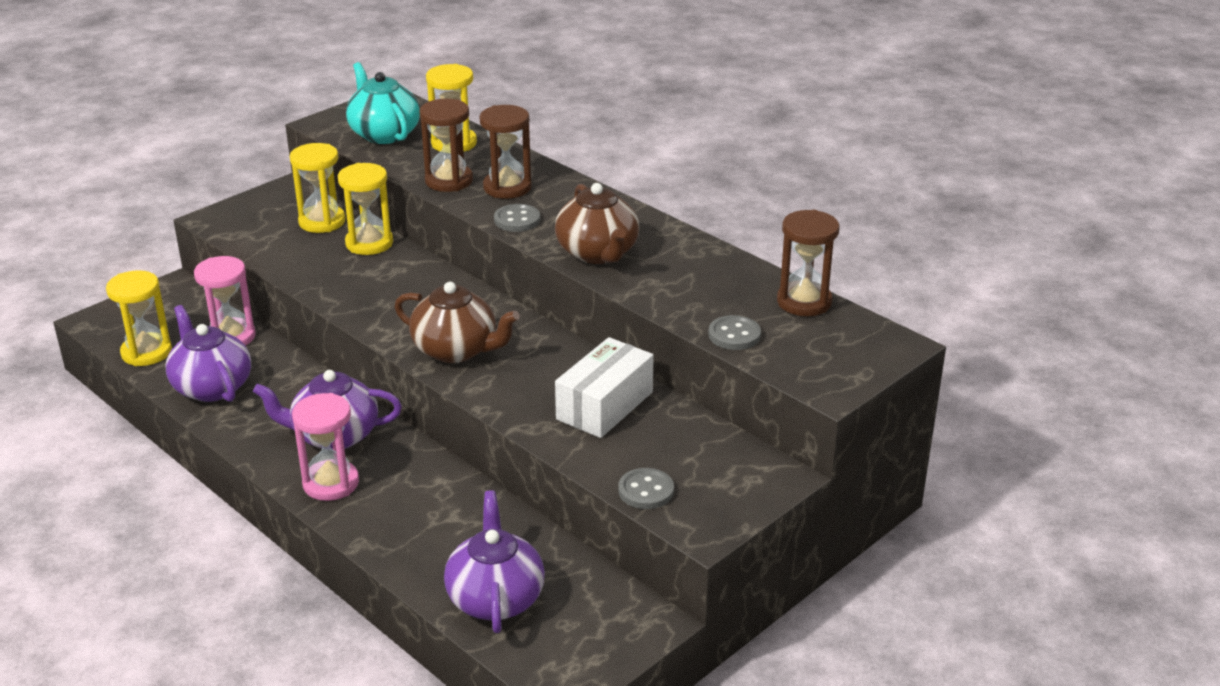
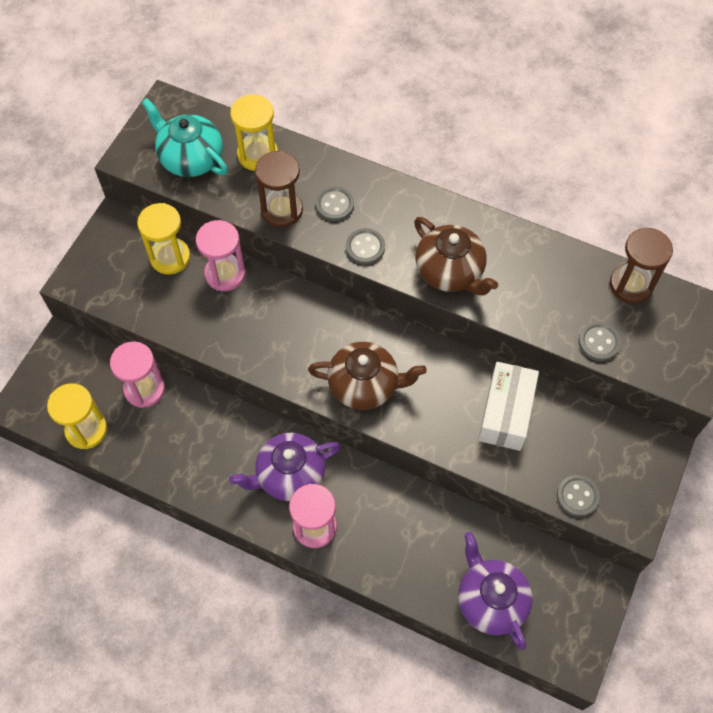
camera: 20 degrees left, 30 degrees up
(211, 387) = (163, 452): purple teapot -> none
(369, 243) = (225, 274): yellow hourglass -> pink hourglass
(507, 187) = (334, 205): brown hourglass -> grey button

